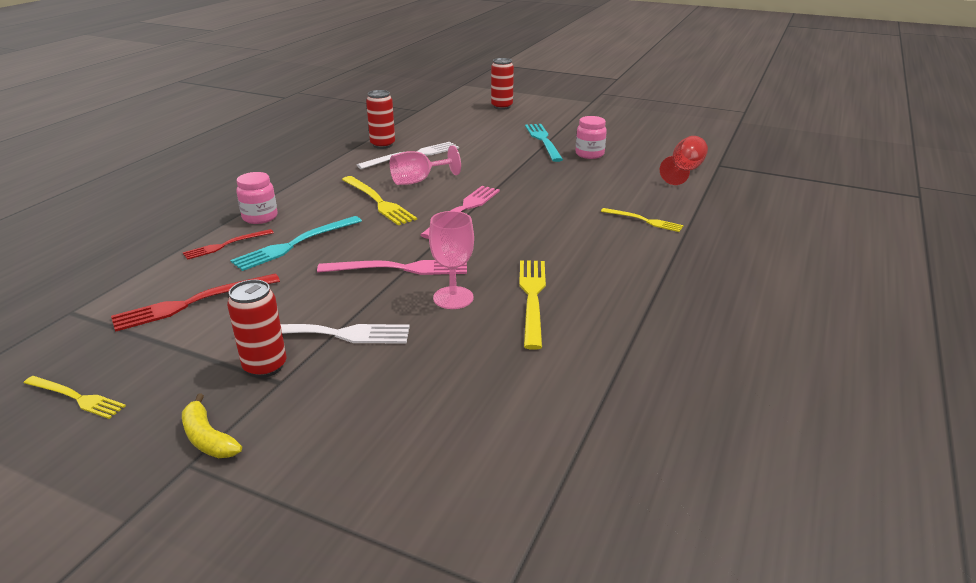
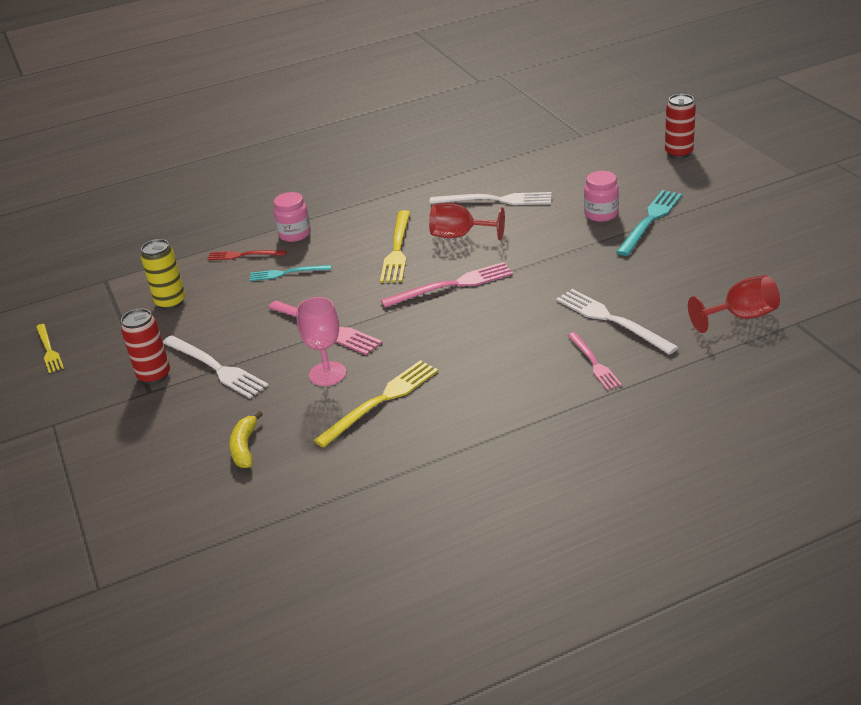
camera: 45 degrees right, 5 degrees up
(192, 303) = (171, 302): red fork -> yellow can
(208, 438) = (76, 412): yellow banana -> yellow banana (245, 447)
(295, 244) = (287, 273): turquoise fork -> turquoise fork, size x0.63
(382, 145) = (487, 177): red can -> none
(418, 181) = (460, 236): pink goblet -> red goblet
(589, 154) = (671, 256): pink jar -> pink jar (601, 214)
(613, 195) = (611, 320): none -> white fork
(644, 220) = (594, 363): yellow fork -> pink fork

